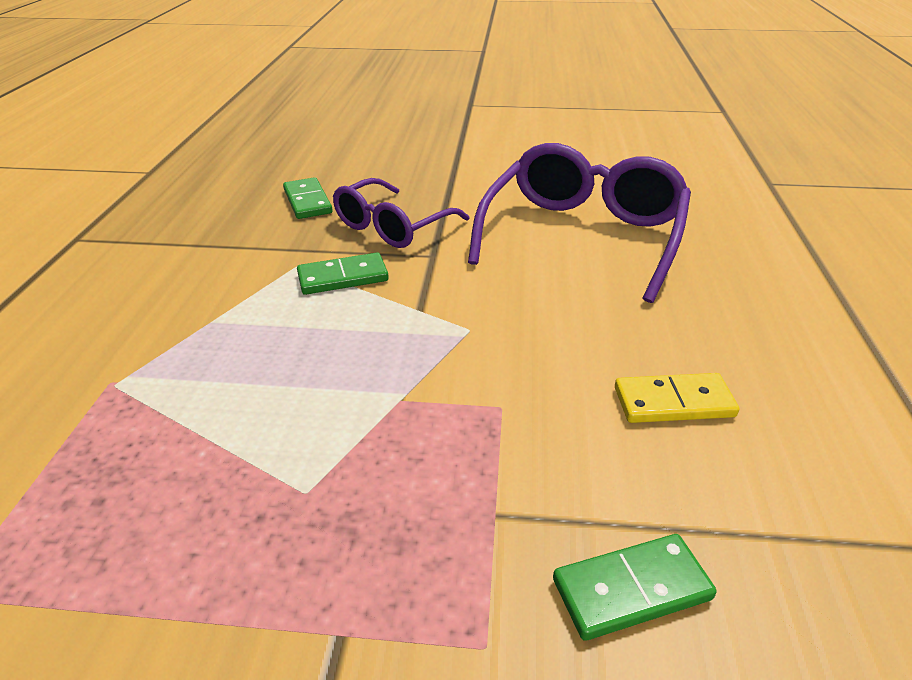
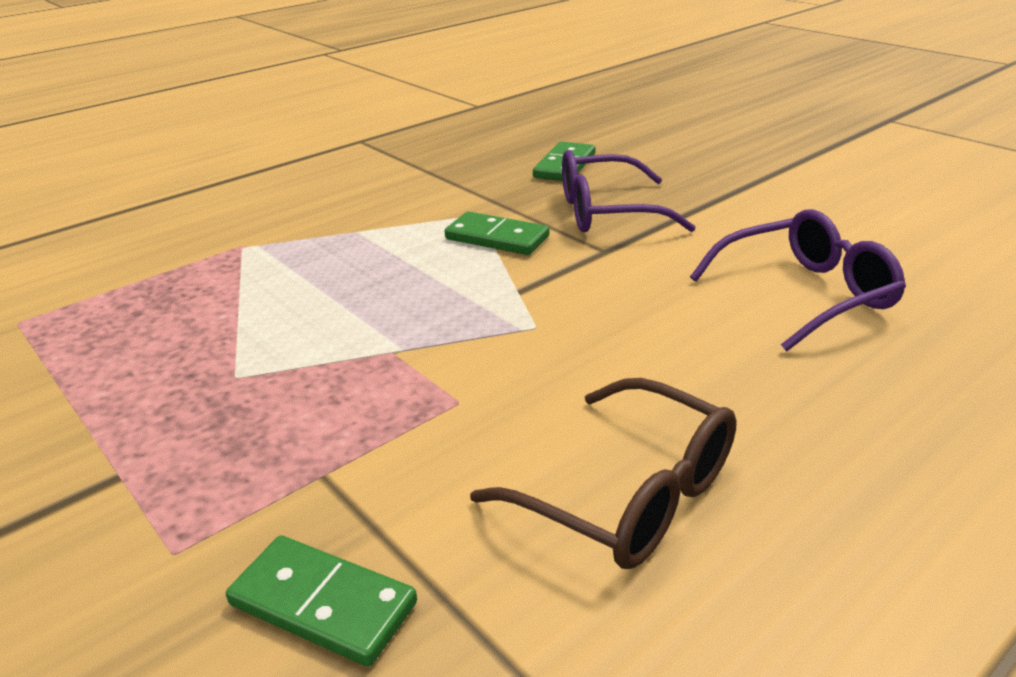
camera: 45 degrees right, 5 degrees down
(583, 235) = (806, 294): purple glasses -> purple glasses, size x0.62
(673, 402) = (629, 495): yellow domino -> brown glasses

